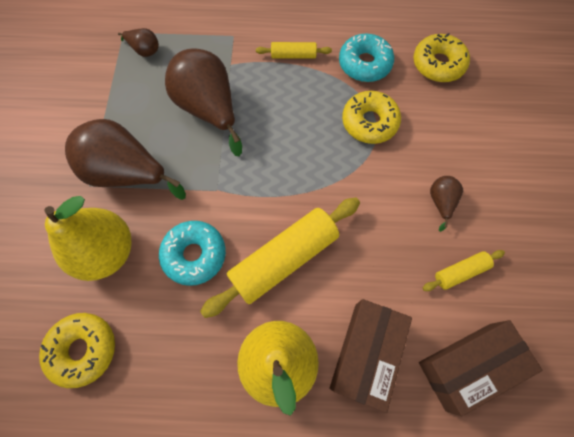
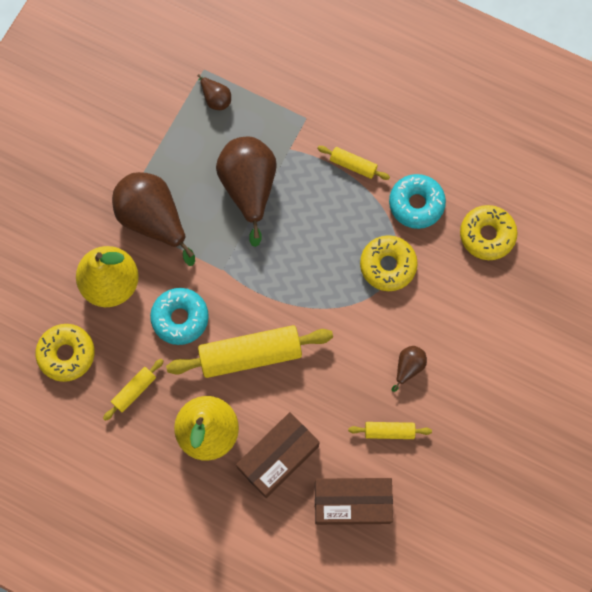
camera: 25 degrees right, 5 degrees up
(176, 355) = (134, 390): none -> yellow rolling pin

